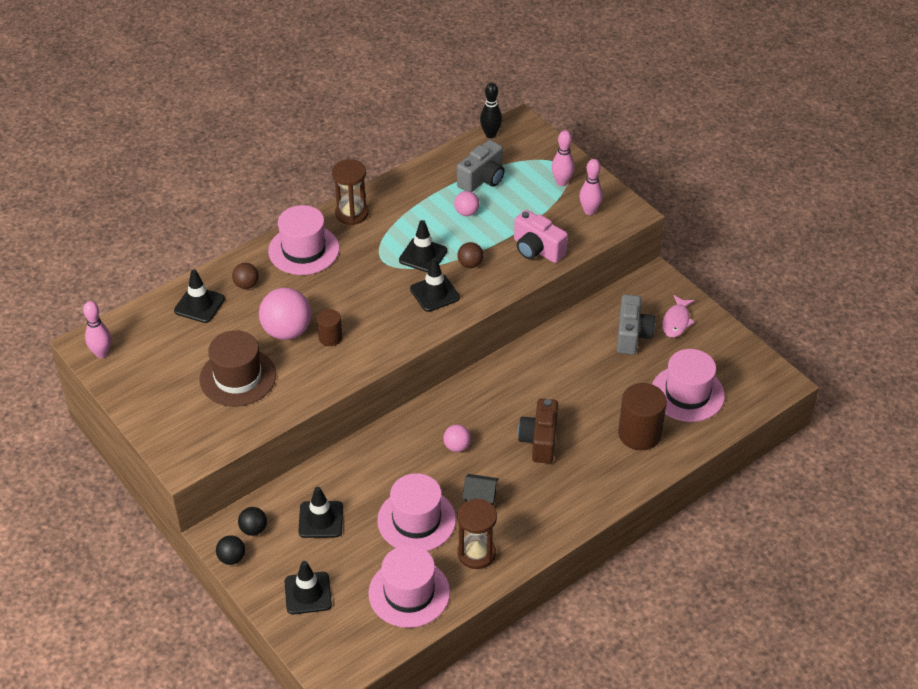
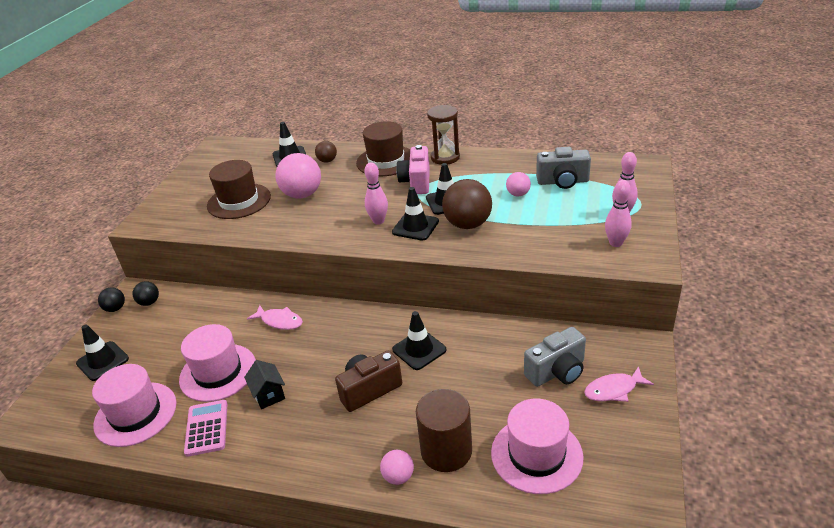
camera: 55 degrees right, 10 degrees down
(102, 353) = (213, 152): pink bowling pin -> pink bowling pin (378, 221)
(304, 250) = (386, 161): pink hat -> brown hat
(321, 519) = (181, 326): black traffic cone -> black traffic cone (419, 350)
(330, 337) = (316, 212): brown cylinder -> none
(395, 452) = (279, 321): none -> pink fish
(457, 446) = (315, 348): pink ball -> pink ball (398, 477)
(470, 264) = (468, 224): brown ball -> brown ball, size x1.92
(476, 553) = (207, 428): brown hourglass -> pink calculator
(490, 134) = (612, 160): black bowling pin -> none
(537, 250) = (530, 244): pink camera -> pink camera (416, 182)

